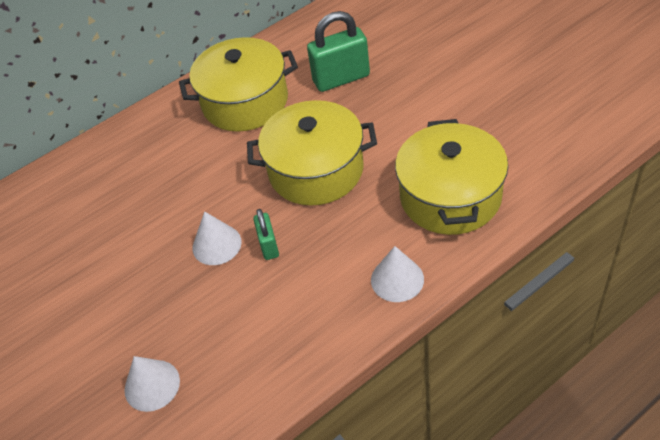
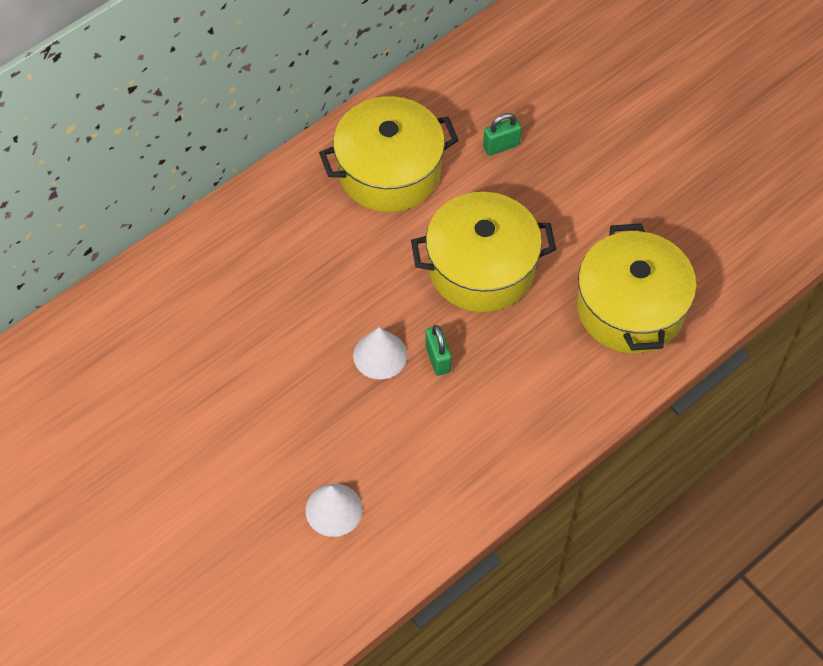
camera: 10 degrees left, 10 degrees up
(341, 78) = (501, 146): green padlock -> green padlock, size x0.55
(397, 279) = (577, 402): white cone -> none

